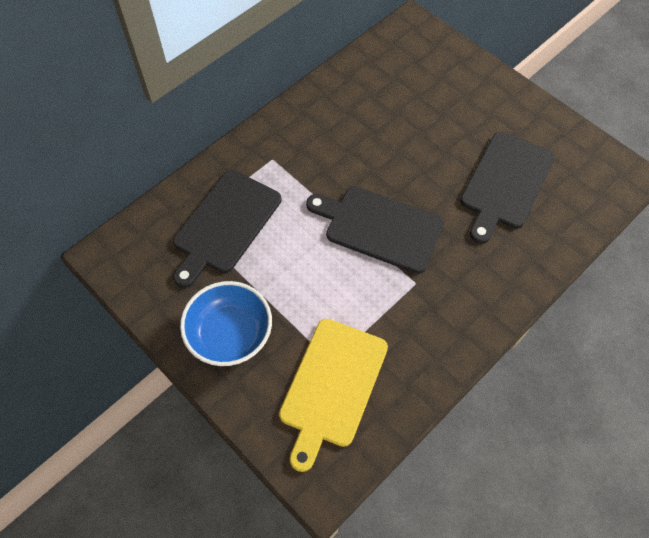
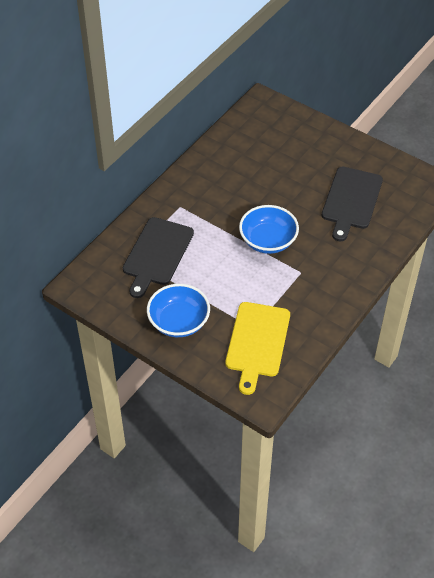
camera: 10 degrees left, 10 degrees down
(379, 227) = (268, 241): black cutting board -> blue bowl

